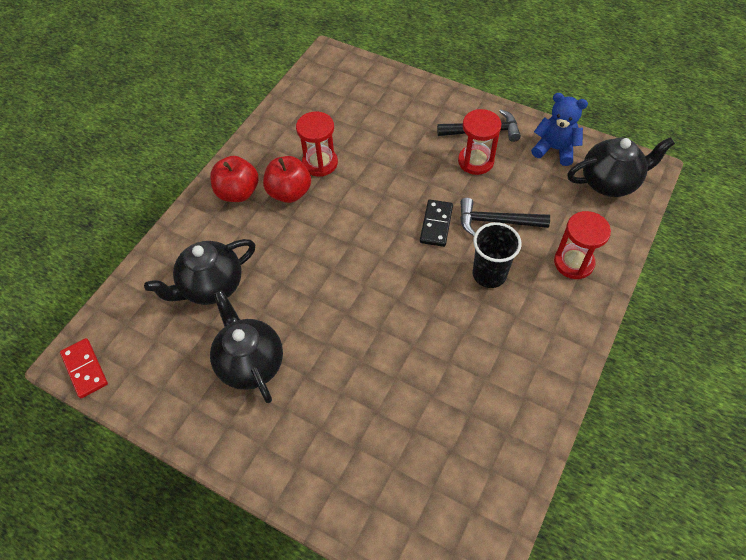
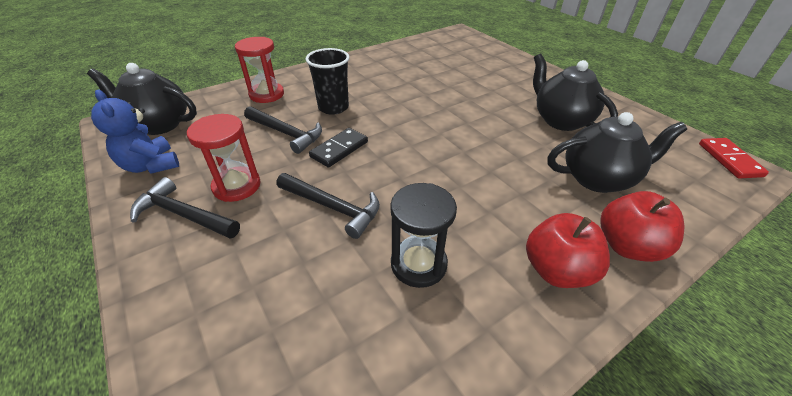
camera: 155 degrees left, 15 degrees down
(250, 363) = (560, 120): black teapot -> black teapot turned 150 degrees clockwise
(289, 192) = (480, 240): red apple -> red apple (627, 246)
(320, 163) = (418, 264): red hourglass -> black hourglass
(397, 174) = (333, 207): none -> black hammer

